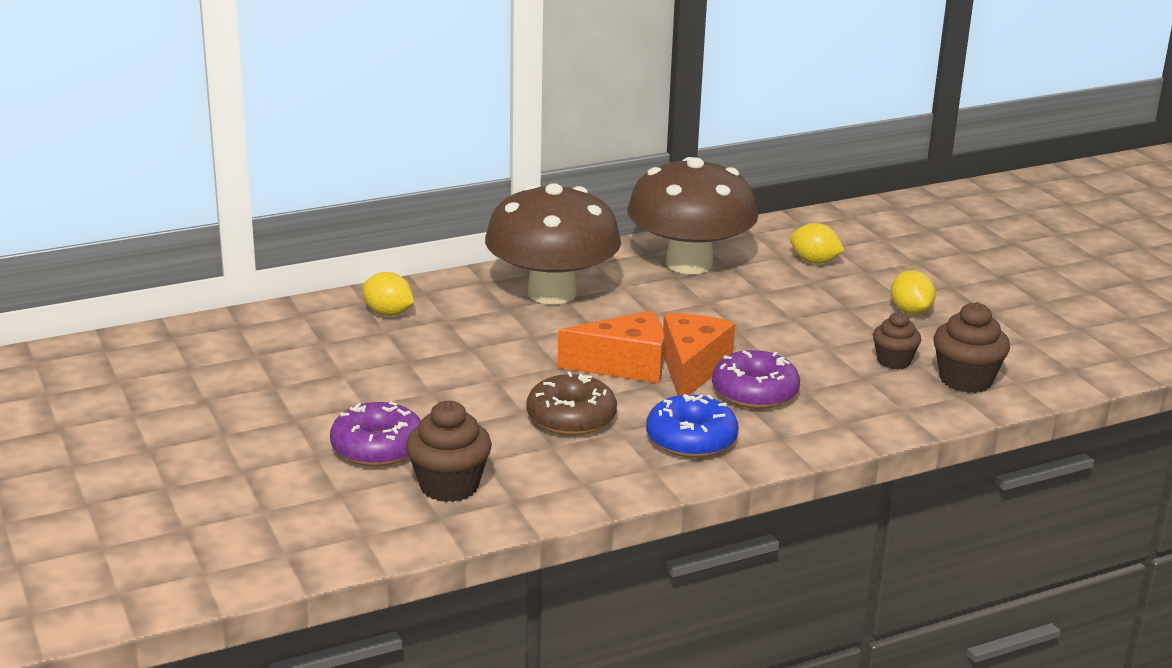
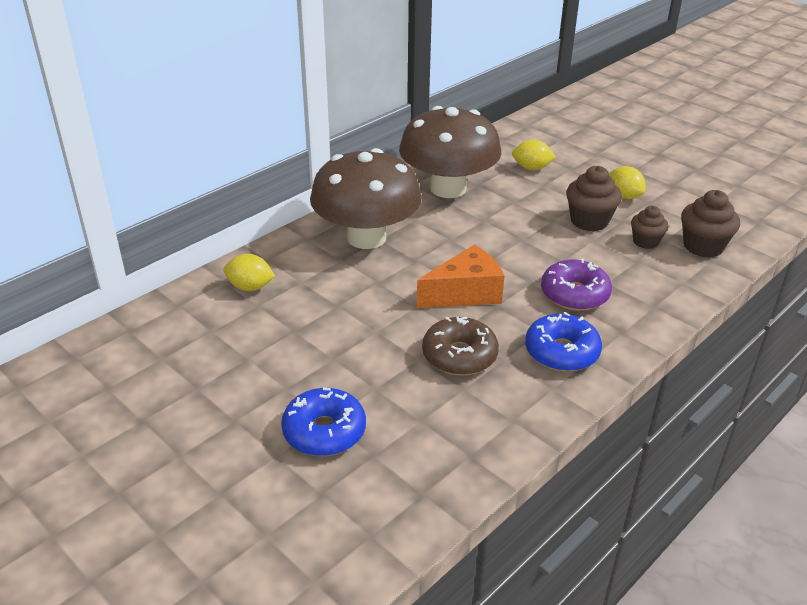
camera: 20 degrees left, 10 degrees up
(377, 448) = (324, 431): purple donut -> blue donut
(449, 486) = (409, 456): brown cupcake -> brown cupcake (589, 221)
(692, 369) = (516, 284): orange cheese -> none

